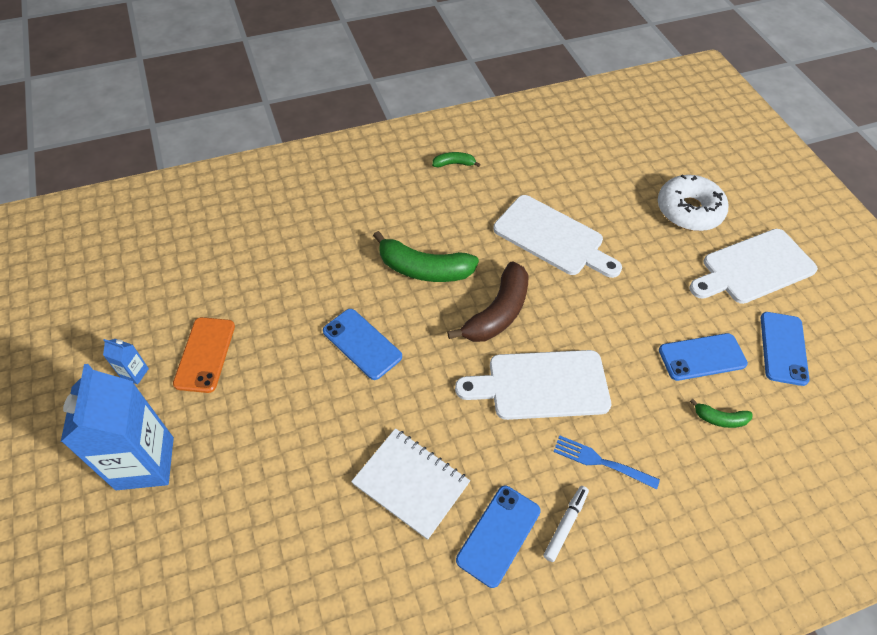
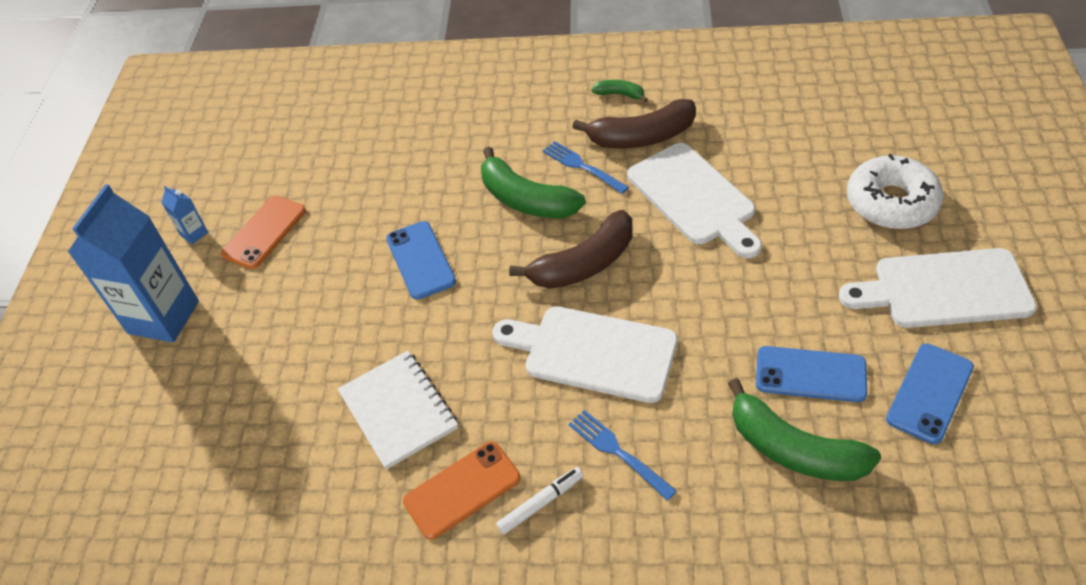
camera: 30 degrees right, 5 degrees down
(455, 231) = (583, 167): none -> blue fork
(489, 196) = (642, 137): none -> brown banana
(499, 535) = (462, 490): blue phone -> orange phone
(720, 419) = (793, 449): green banana -> green banana, size x2.05

